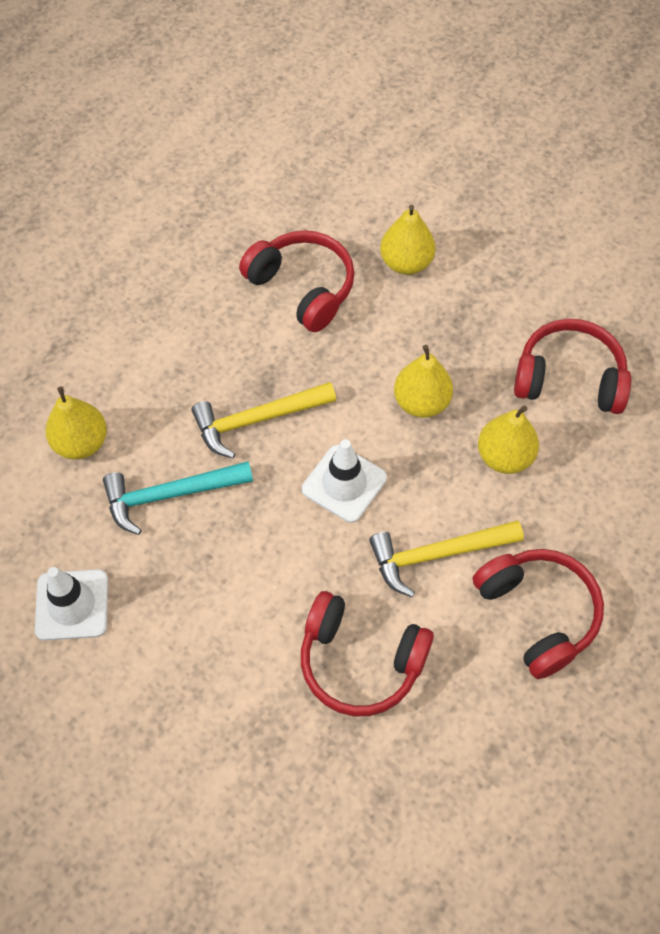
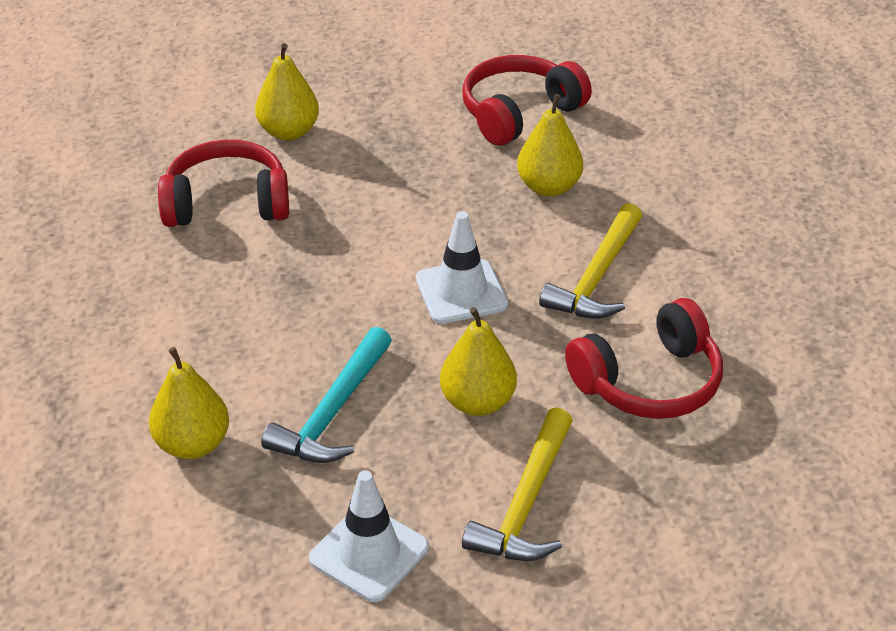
camera: 50 degrees left, 20 degrees down
(257, 420) = (326, 309): yellow hammer -> yellow hammer (525, 503)
(421, 402) = (438, 202): yellow pear -> yellow pear (477, 402)
(538, 614) = (715, 253): red headphones -> none

